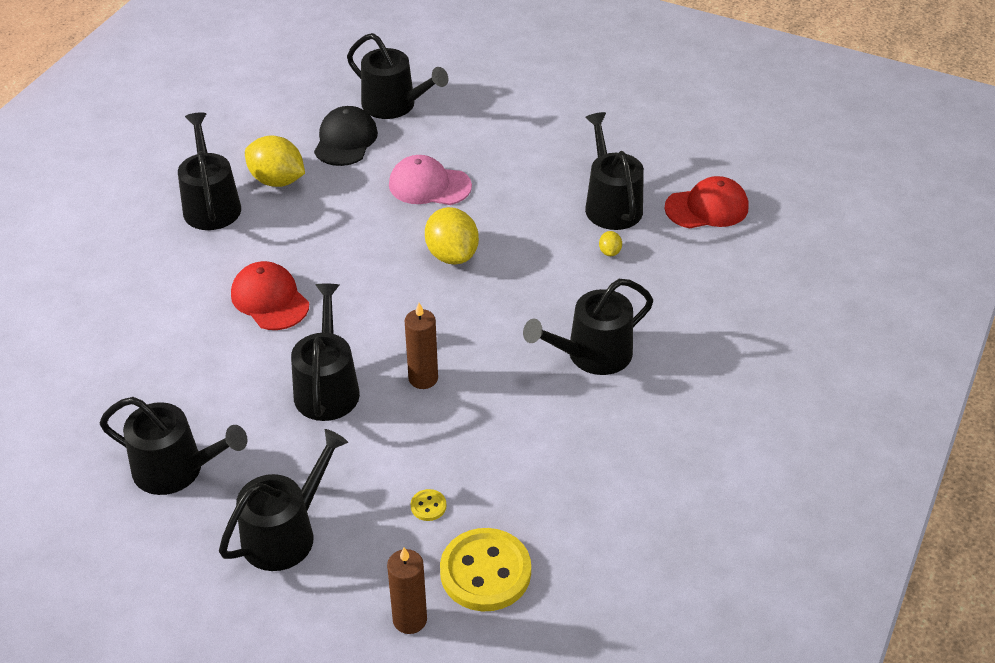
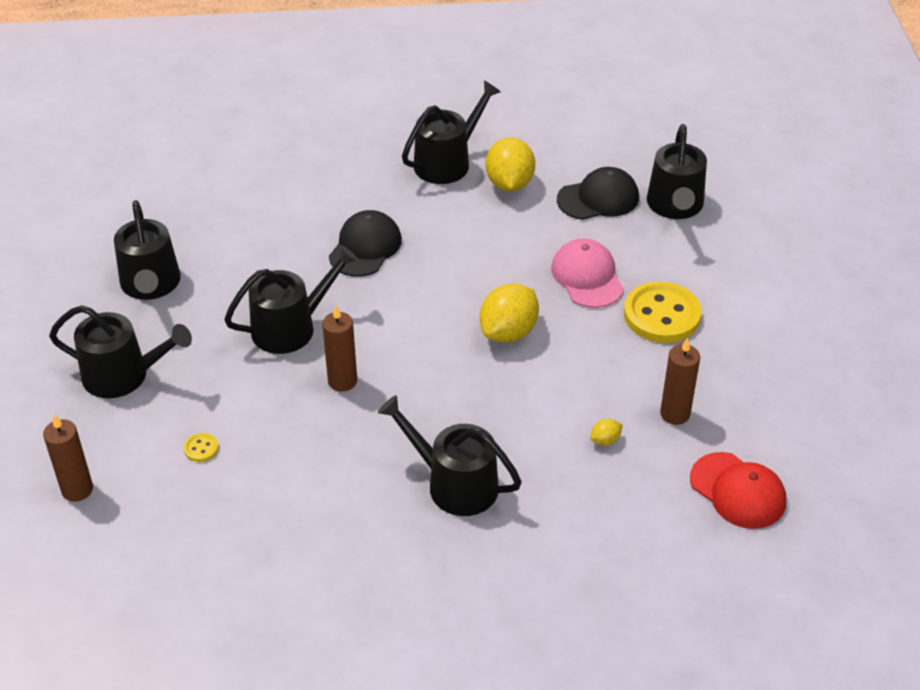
camera: 60 degrees right, 0 degrees up
(270, 299) = (365, 247): red cap -> black cap
(485, 572) = (151, 517): yellow button -> yellow button (661, 315)
(611, 204) = (675, 414): black watering can -> brown candle

